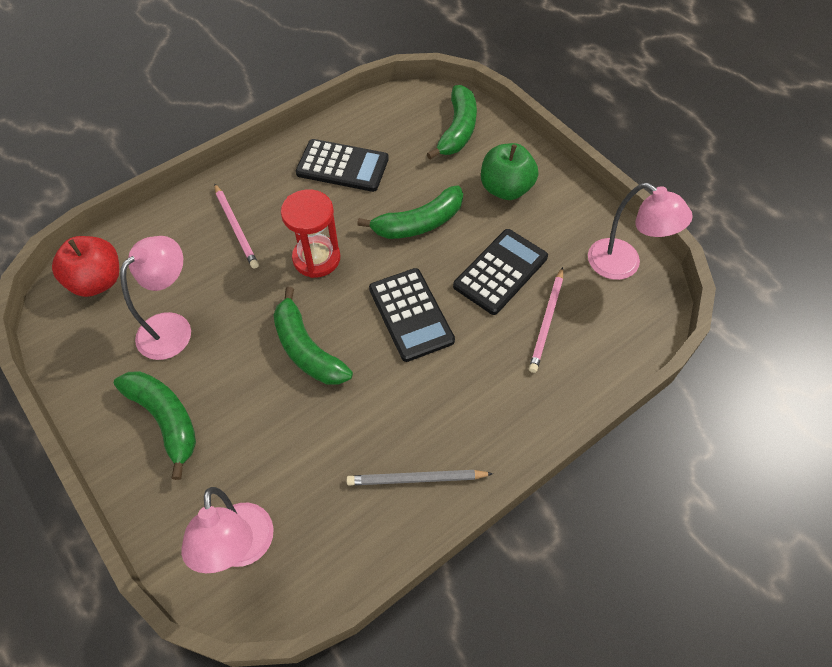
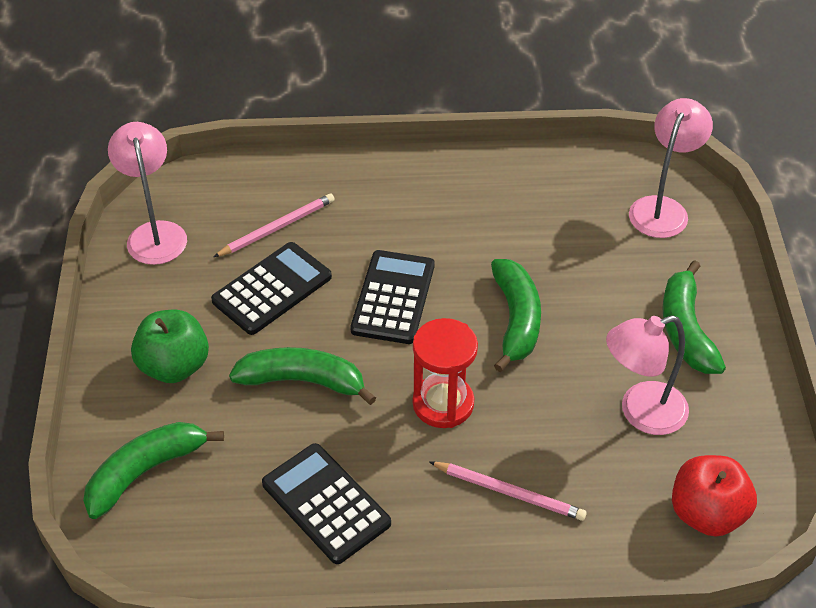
camera: 145 degrees left, 10 degrees down
(236, 228) = (509, 492): pink pencil -> pink pencil turned 105 degrees clockwise
(416, 479) = (494, 182): grey pencil -> none
(500, 272) = (272, 289): black calculator -> black calculator turned 150 degrees clockwise

